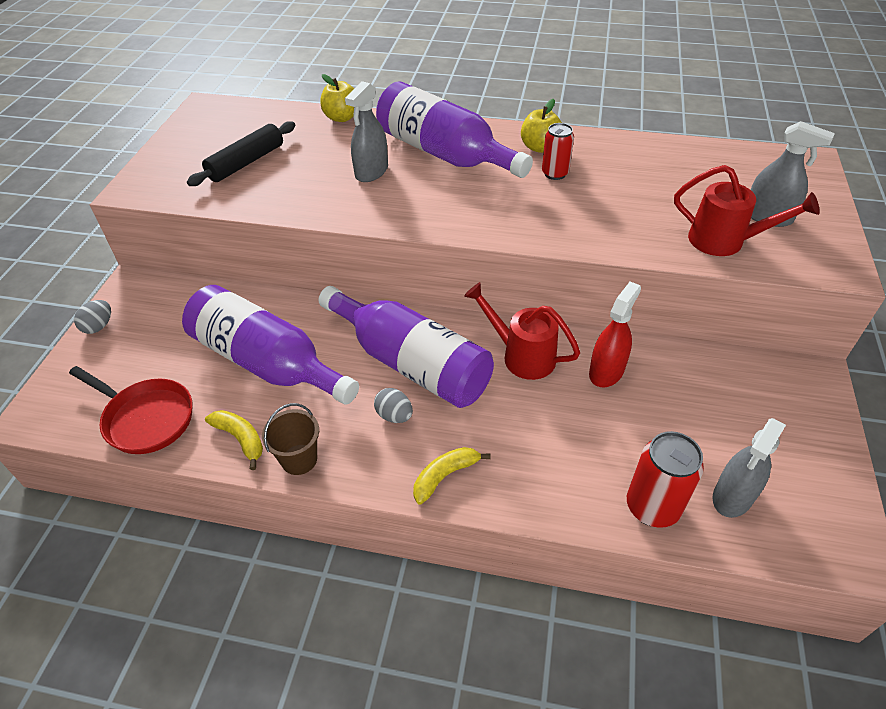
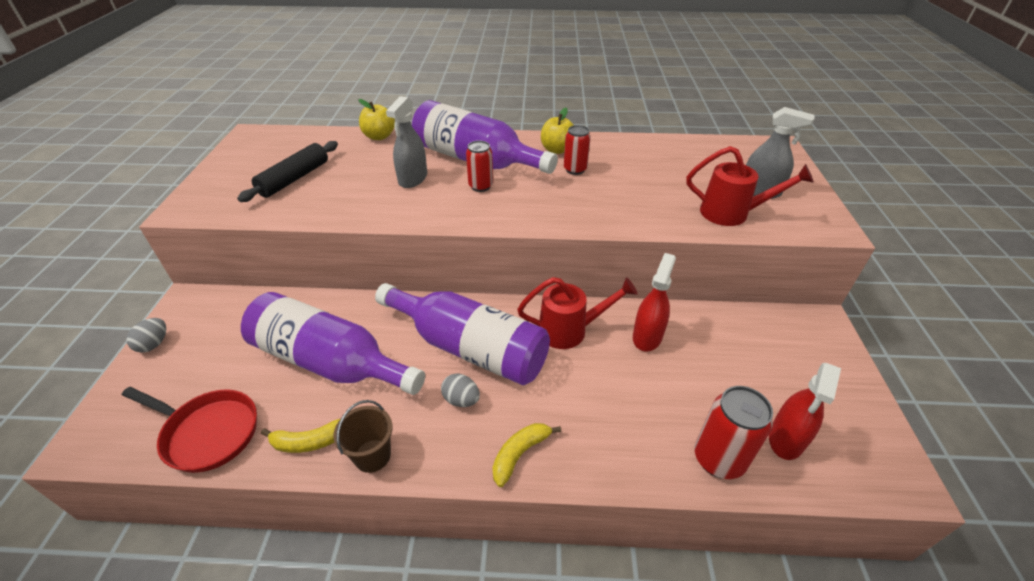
camera: 10 degrees left, 5 degrees down
(240, 439) = (310, 442): yellow banana -> yellow banana turned 135 degrees clockwise
(444, 186) = (480, 186): none -> red can
(522, 356) = (569, 330): red watering can -> red watering can turned 150 degrees clockwise
(732, 496) = (786, 439): grey spray bottle -> red spray bottle

